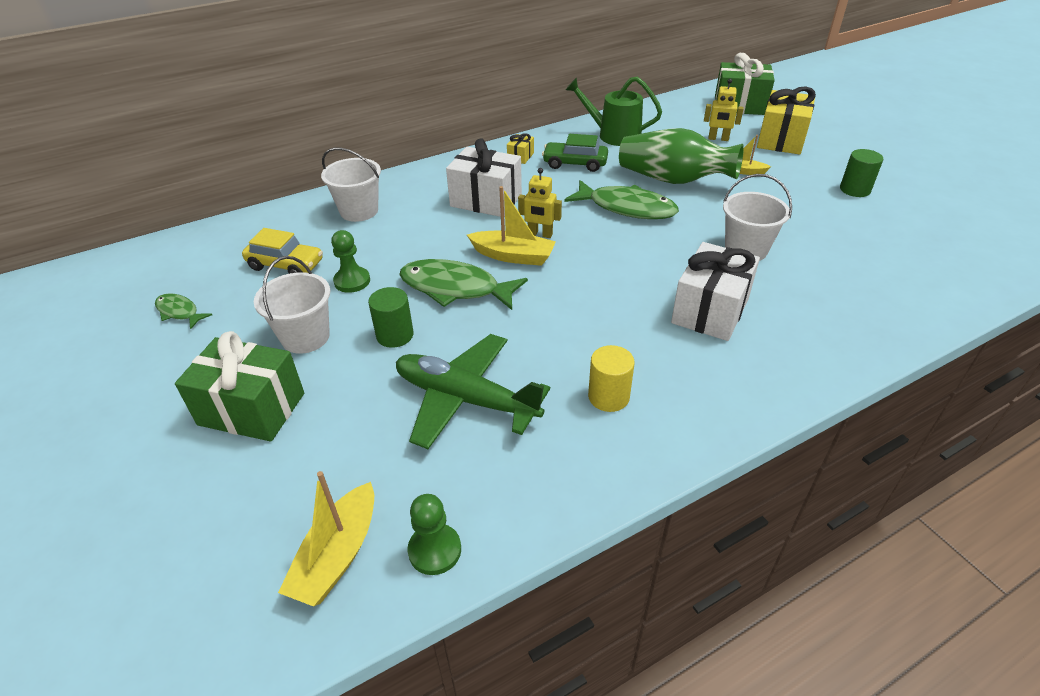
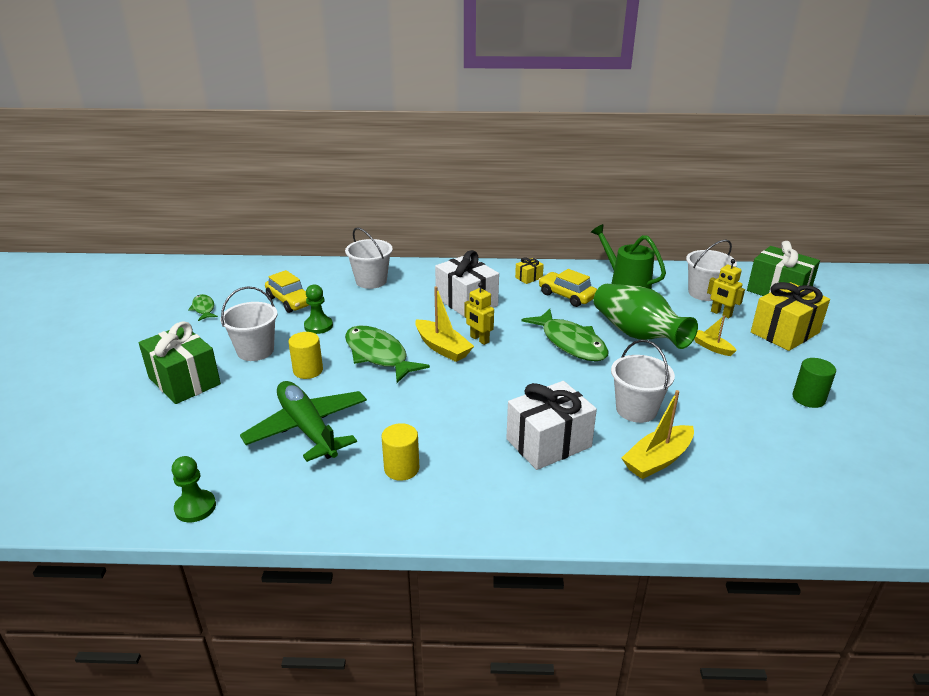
camera: 30 degrees right, 10 degrees down
(337, 555) = (144, 483): yellow boat -> yellow boat (658, 460)
(395, 335) = (308, 370): green cylinder -> yellow cylinder
(575, 164) = (566, 296): green car -> yellow car
(686, 124) = (704, 293): none -> white bucket

